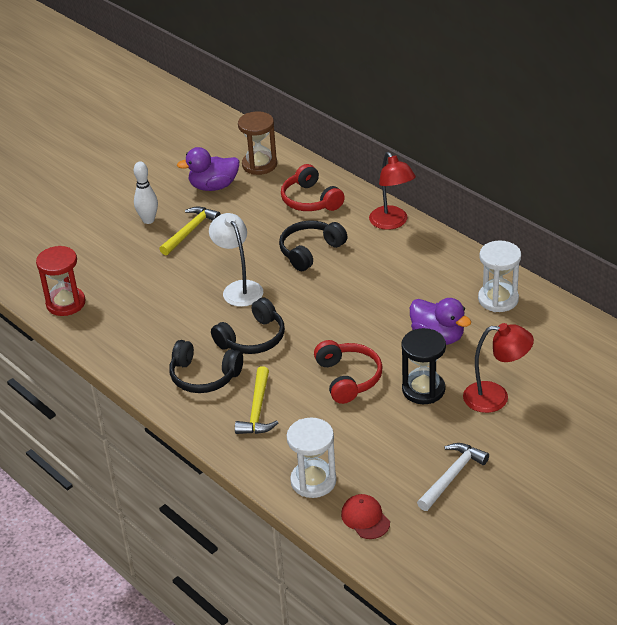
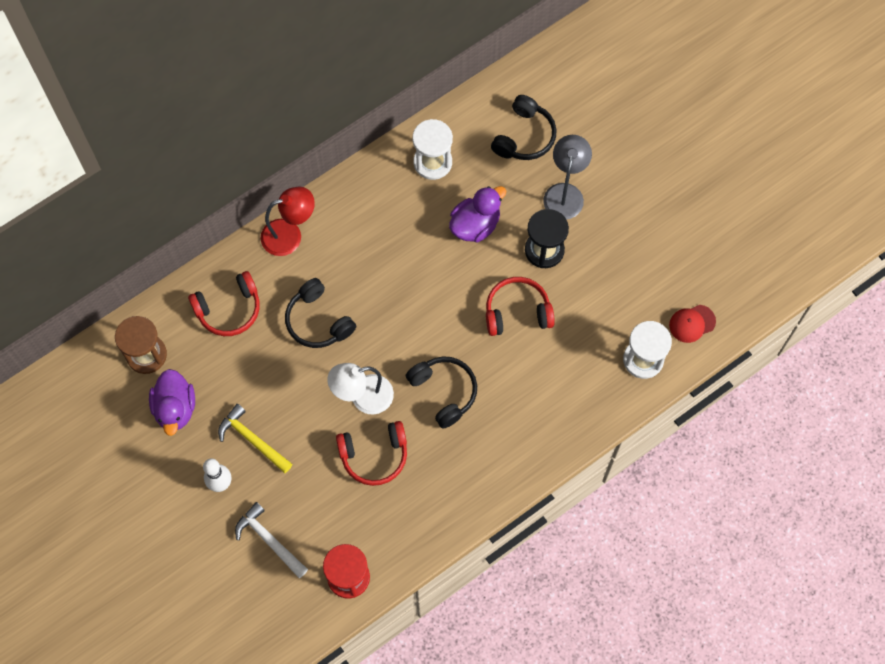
camera: 85 degrees left, 30 degrees up
(182, 303) = (374, 456): none -> red headphones
(204, 376) = (490, 442): black headphones -> black headphones (524, 136)
(257, 410) = (545, 397): yellow hammer -> none
(452, 476) = (654, 247): white hammer -> white hammer (269, 540)
(495, 397) = (565, 193): red lamp -> grey lamp

